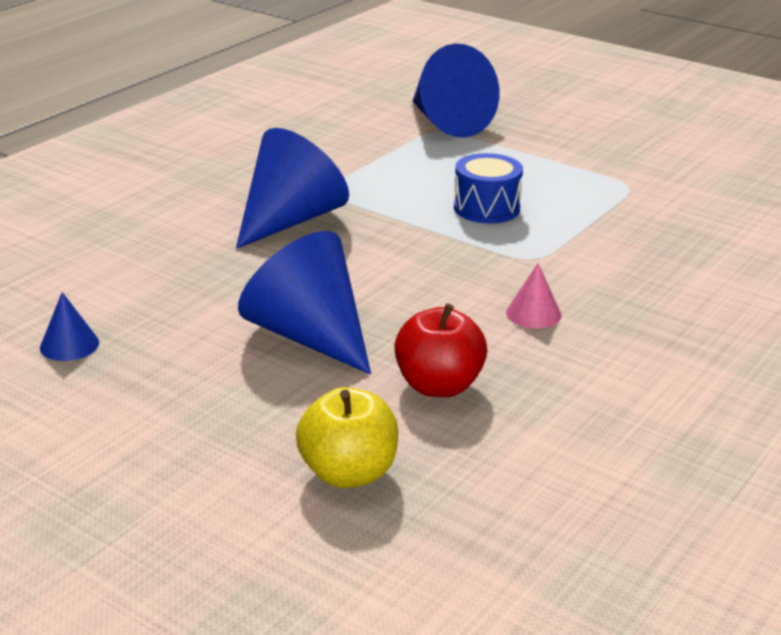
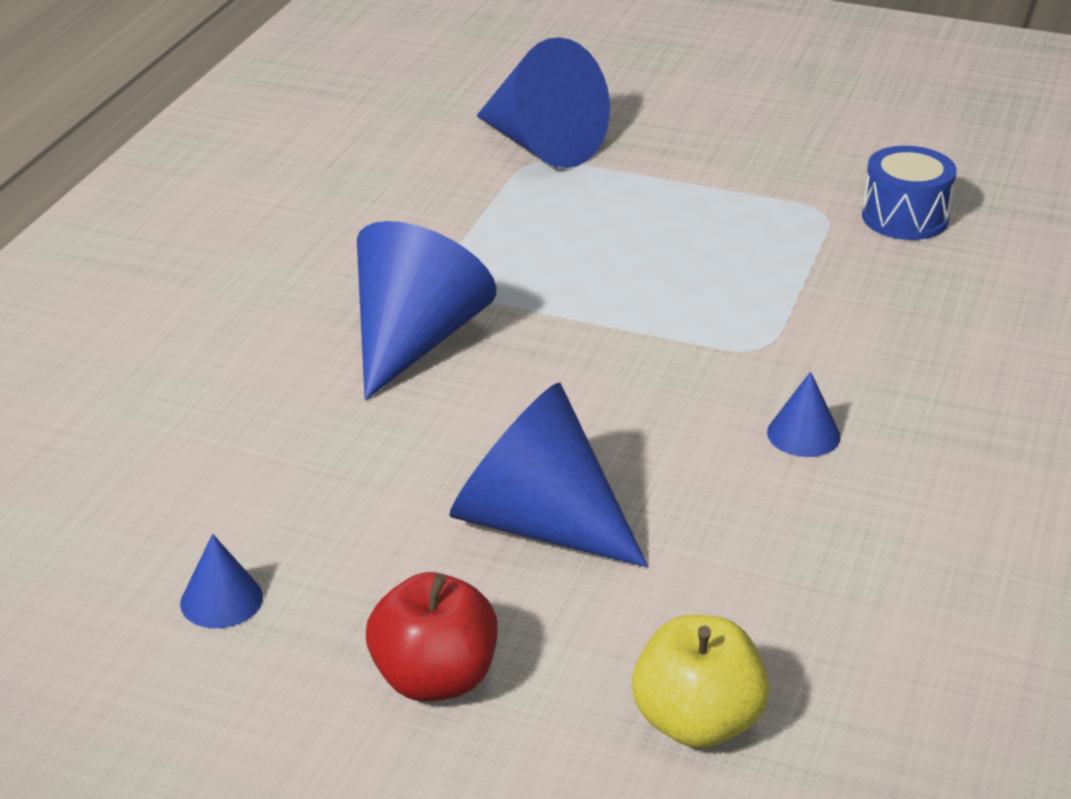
camera: 15 degrees left, 5 degrees up
(439, 386) = (741, 567): red apple -> red apple (434, 679)
(486, 208) = (663, 278): blue drum -> blue drum (905, 217)
(533, 314) = (803, 434): pink cone -> blue cone

